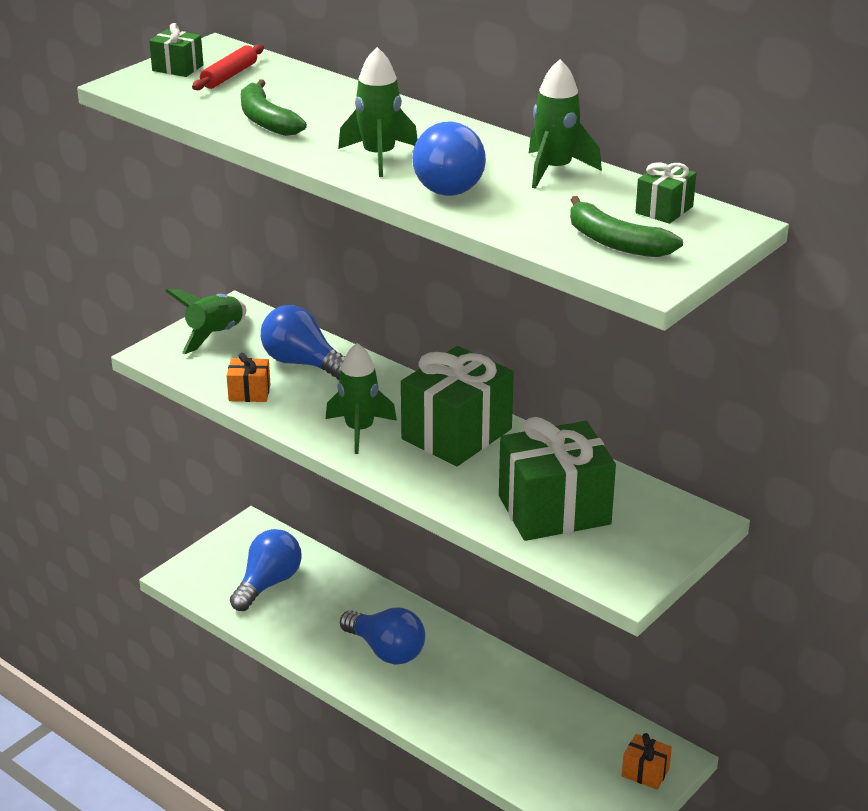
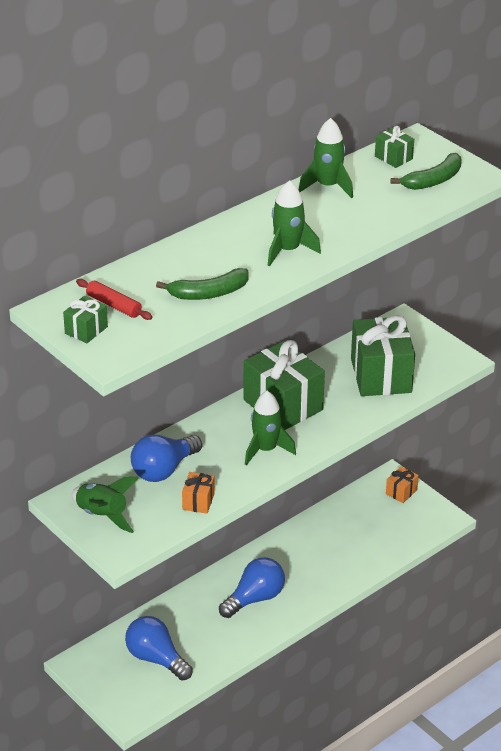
camera: 80 degrees left, 5 degrees up
(452, 183) = (338, 226): blue light bulb -> none

